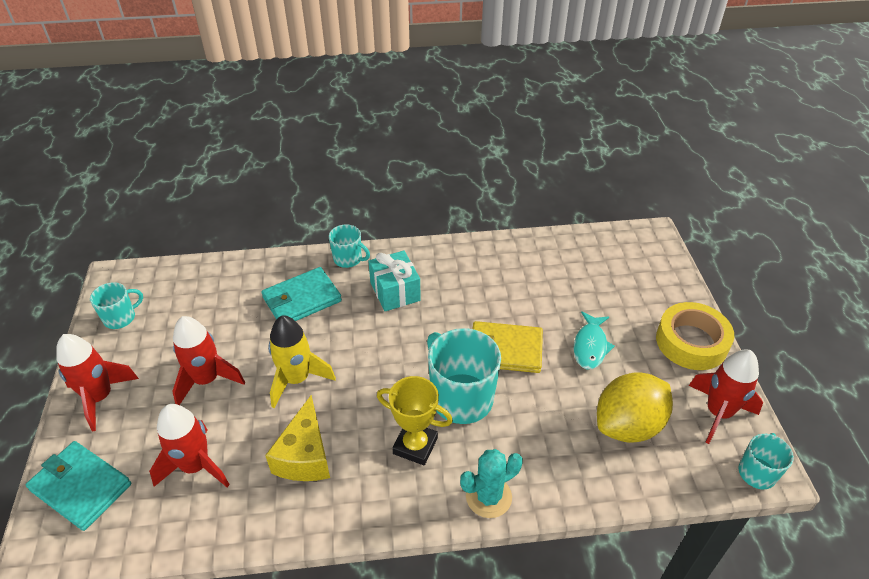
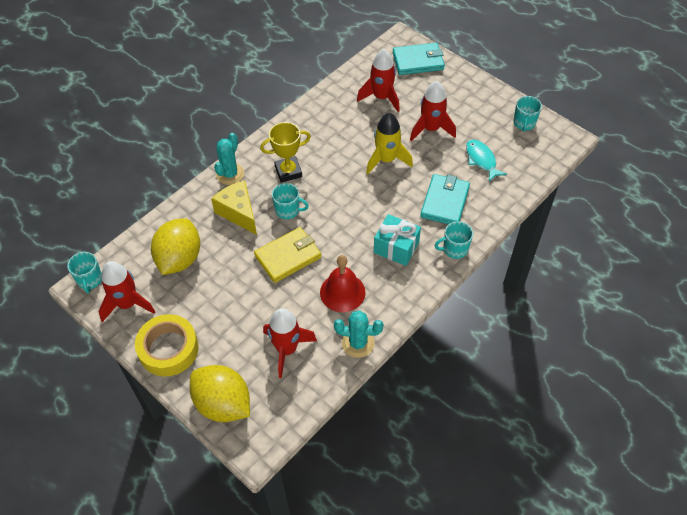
camera: 140 degrees right, 10 degrees up
(100, 397) = (468, 89): red rocket -> red rocket (287, 349)
(305, 456) = (337, 133): yellow cheese -> yellow cheese (238, 212)
(461, 398) = (288, 210): turquoise mug -> turquoise mug, size x0.55
(483, 288) = (342, 292): none -> red bell
(509, 247) = (358, 343): none -> turquoise cactus
(590, 346) = (236, 297): turquoise fish -> turquoise fish (481, 160)
(662, 273) = (223, 404): none -> yellow lemon

